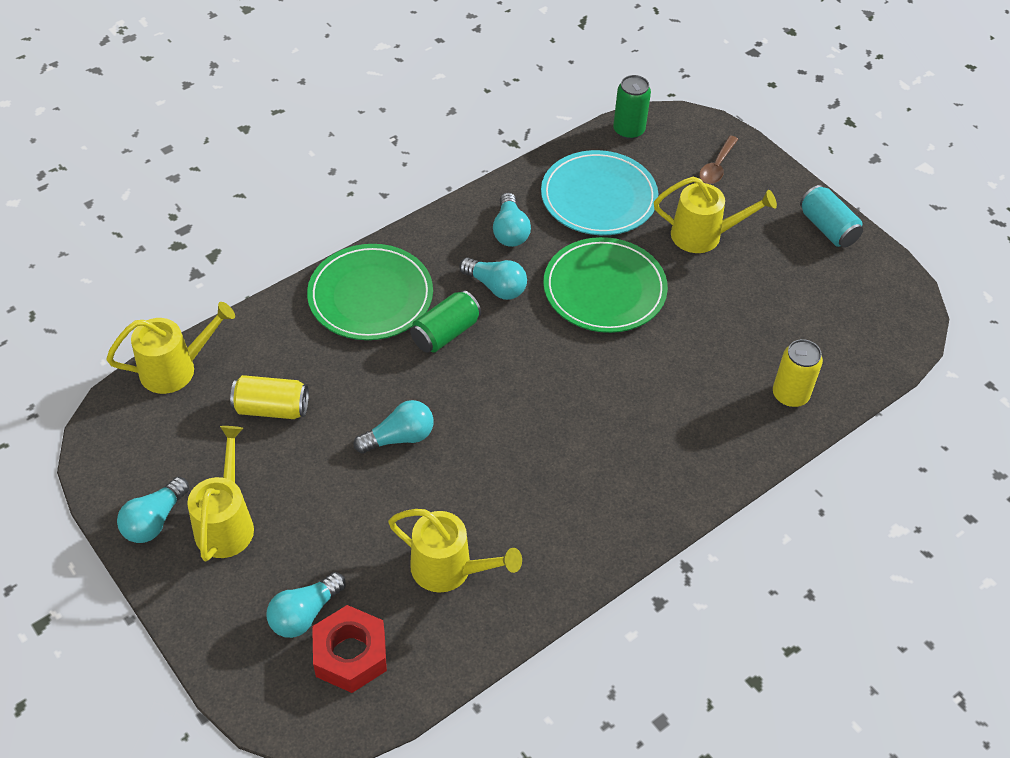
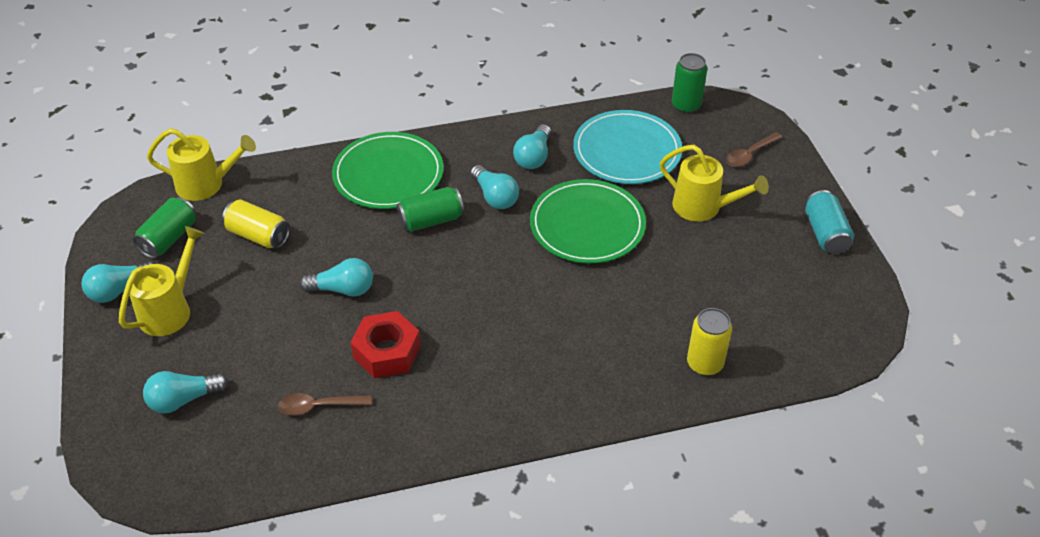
camera: 25 degrees right, 5 degrees down
(173, 444) = (169, 238): none -> green can
(350, 655) = (198, 444): red nut -> red nut (387, 352)
(450, 569) = (318, 406): yellow watering can -> brown spoon

